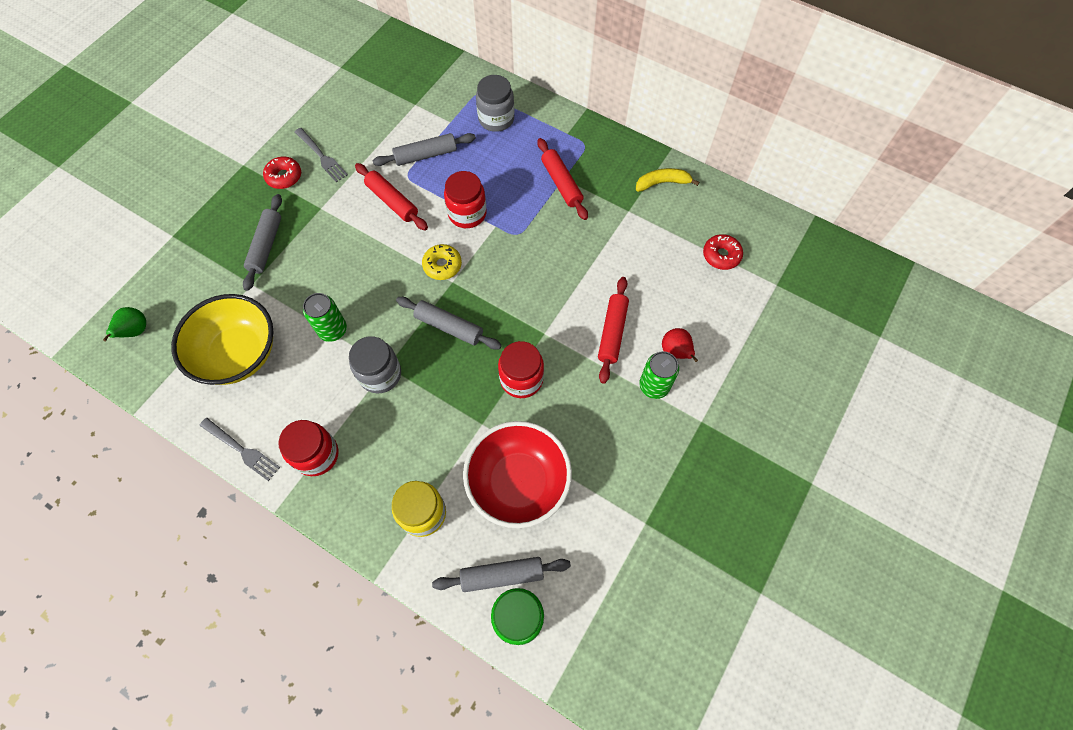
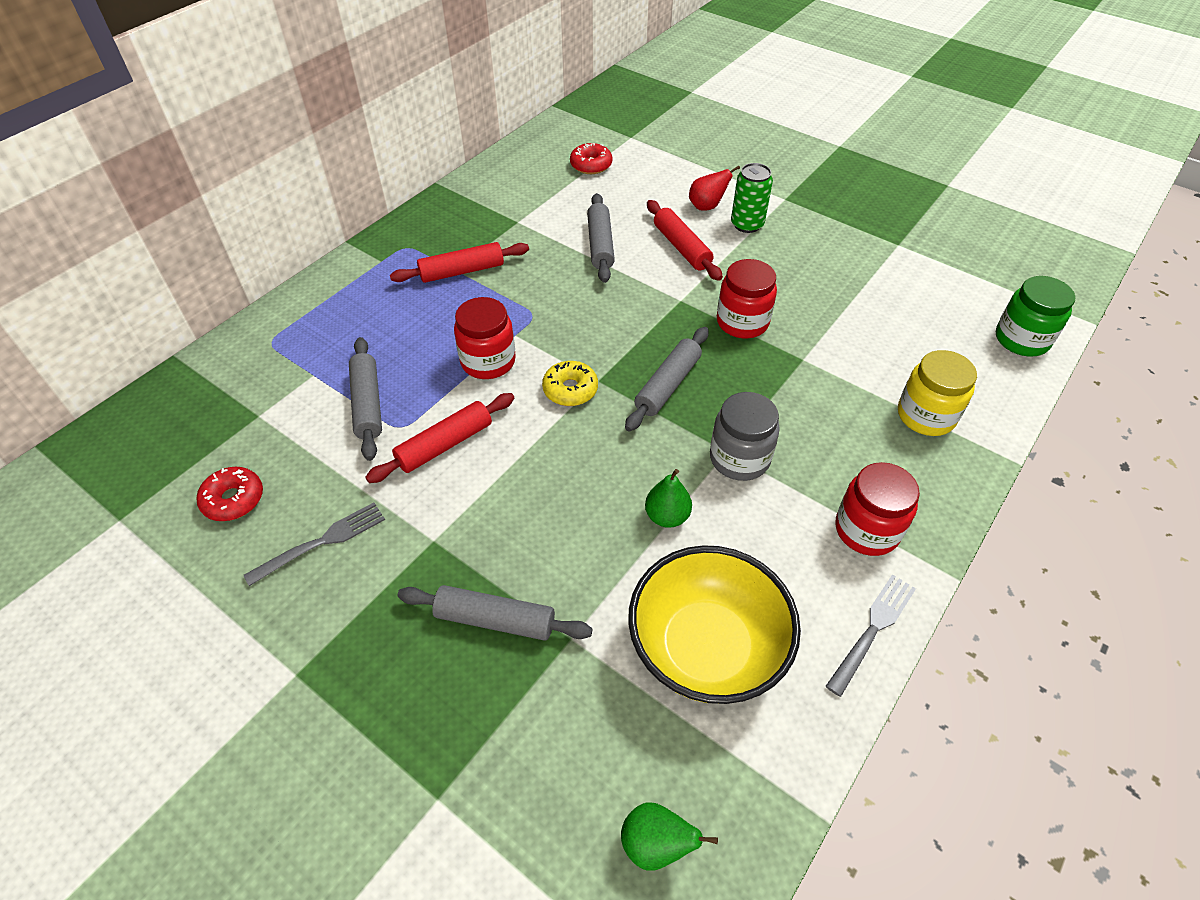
camera: 85 degrees left, 15 degrees down
(284, 177) = (348, 599): red donut -> red donut (233, 499)
(333, 330) = (667, 516): green can -> green pear
(496, 119) = (328, 325): grey jar -> none
(502, 575) = (980, 350): grey rolling pin -> grey rolling pin (600, 245)
(518, 482) = (872, 332): red bowl -> none
(612, 332) = (681, 247): red rolling pin -> red rolling pin turned 45 degrees clockwise
(662, 183) = (484, 193): yellow banana -> none

